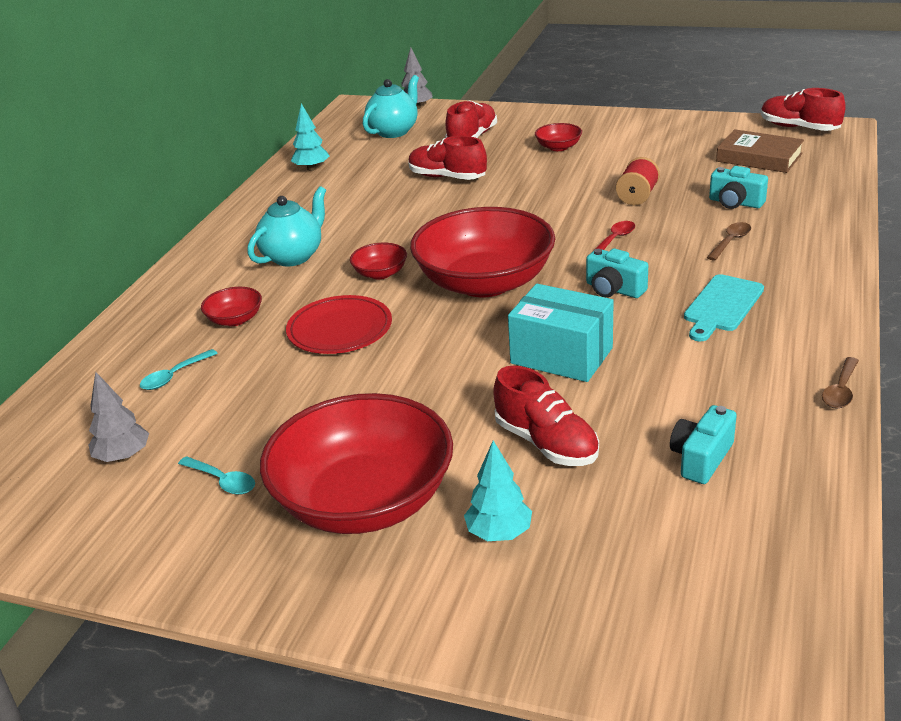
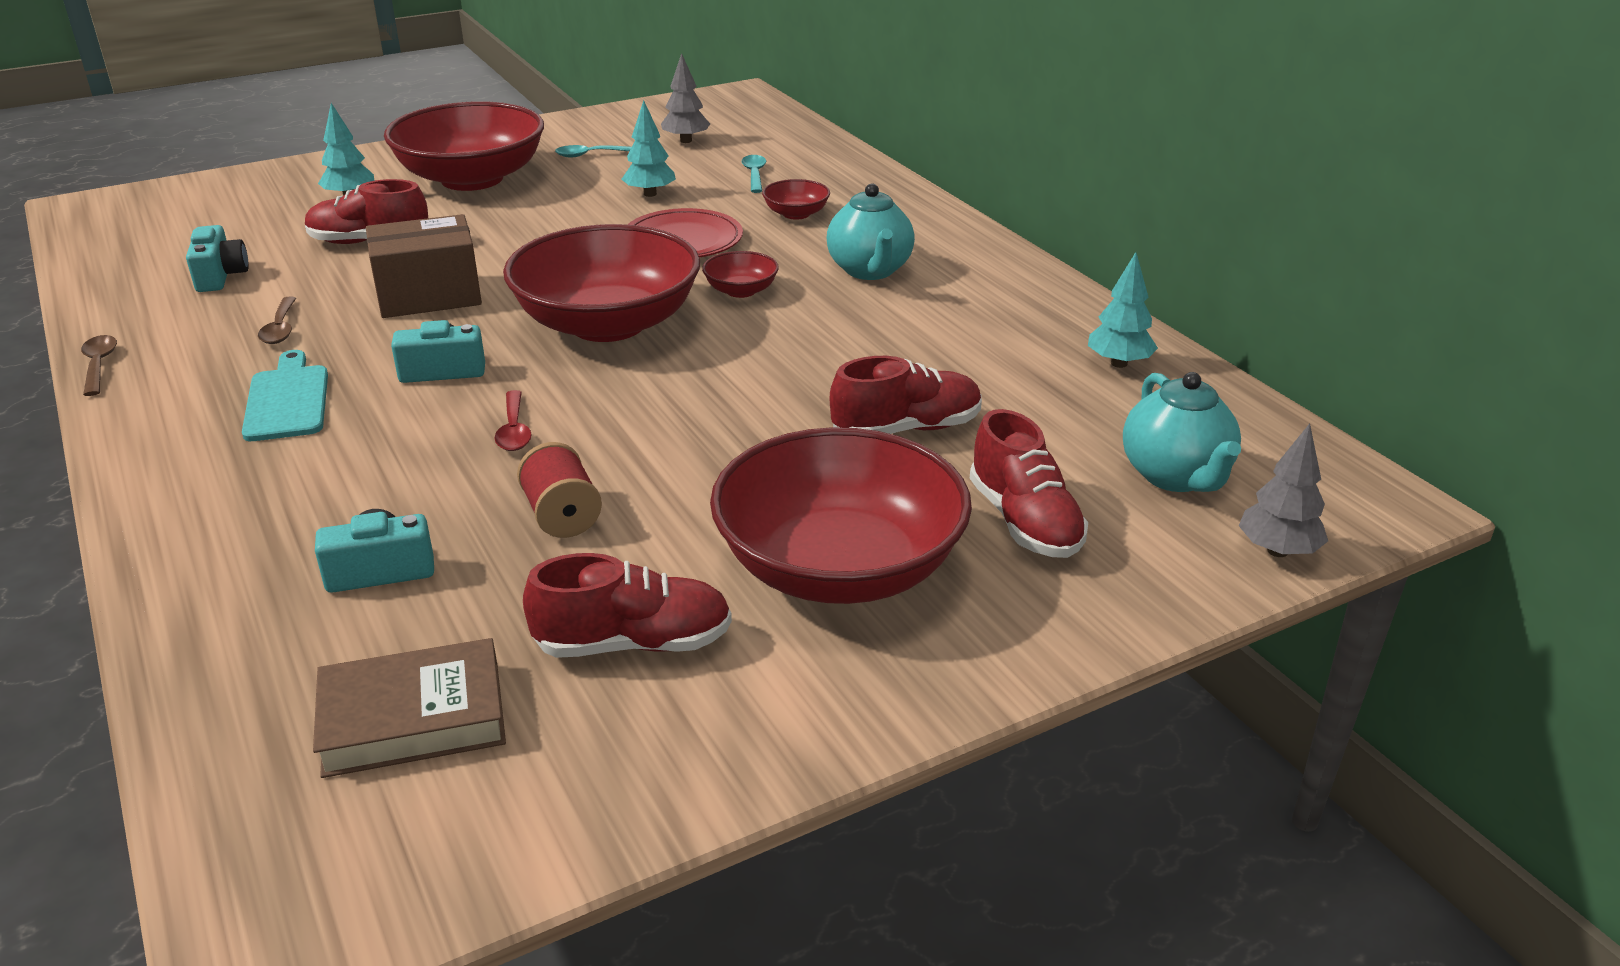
camera: 130 degrees right, 0 degrees up
(275, 393) = (650, 194): none -> turquoise tree
(558, 147) = (839, 567): red bowl -> red bowl, size x2.40
(561, 355) = (429, 295): turquoise box -> brown box
(730, 241) = (337, 492): brown spoon -> brown spoon (280, 328)
(799, 128) = (379, 892): red shoe -> red shoe (633, 643)

